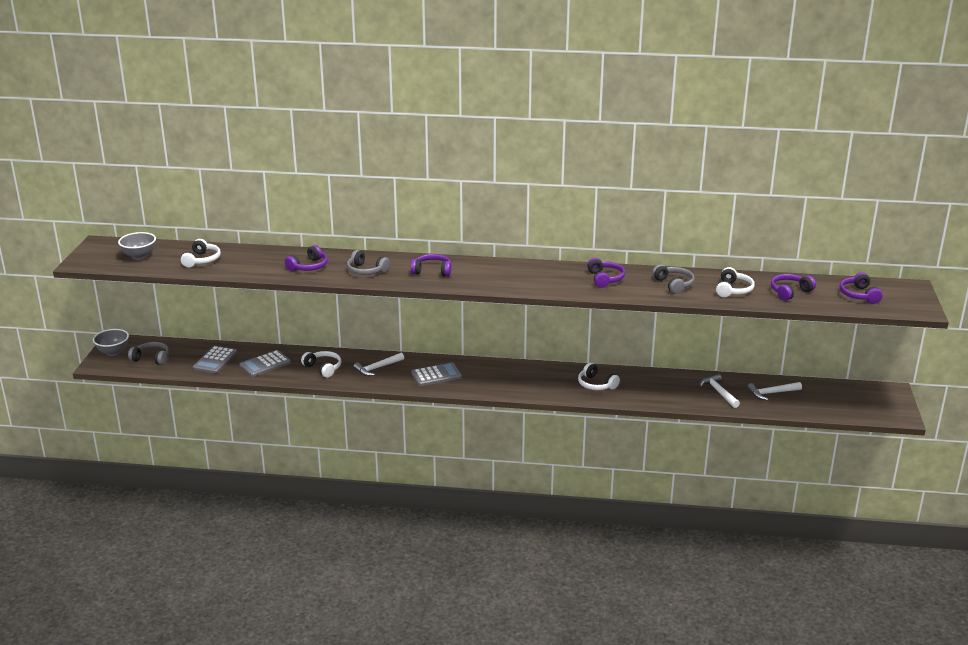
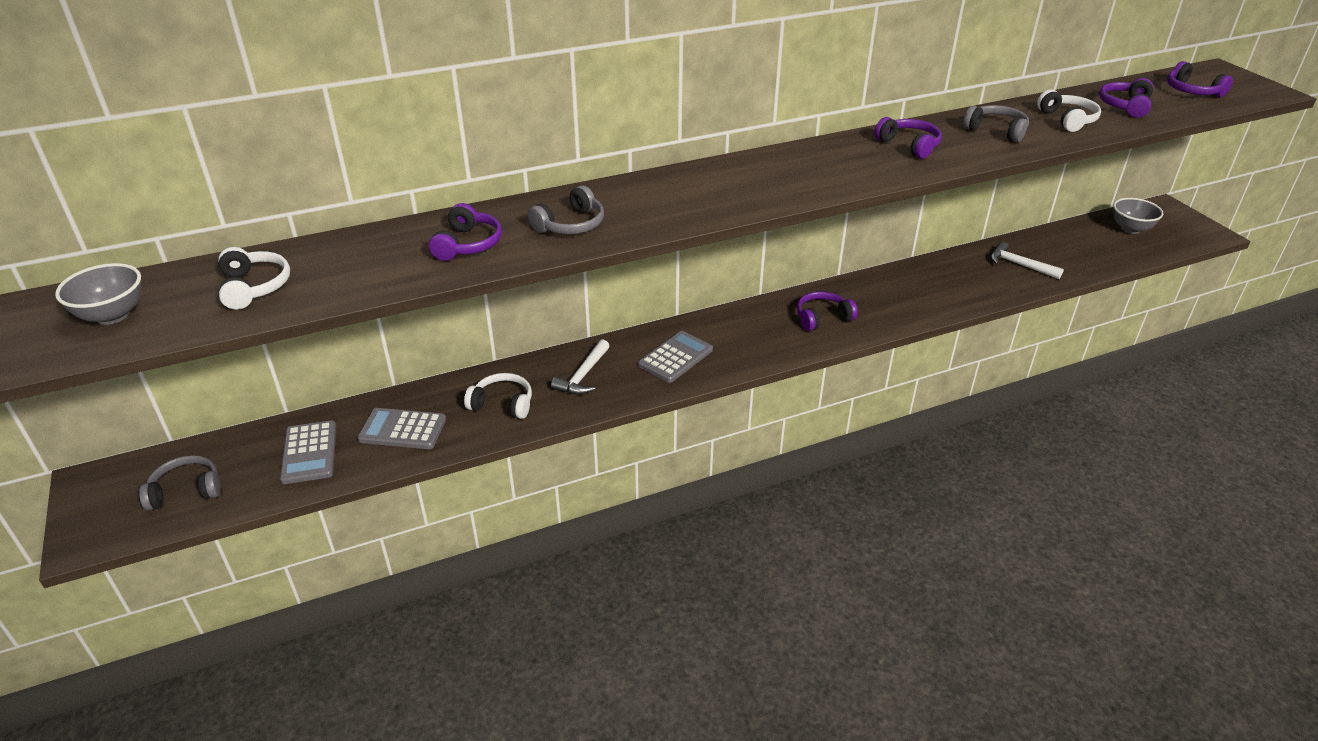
camera: 30 degrees left, 10 degrees up
(113, 352) = (97, 504): grey bowl -> grey bowl (1130, 229)
(265, 364) = (402, 429): grey calculator -> grey calculator turned 75 degrees clockwise
(366, 271) = (571, 225): grey headphones -> grey headphones turned 45 degrees counterclockwise
(432, 271) = (672, 197): purple headphones -> purple headphones (822, 318)
(596, 384) = (883, 301): white headphones -> none
(771, 393) = (1069, 248): white hammer -> none

